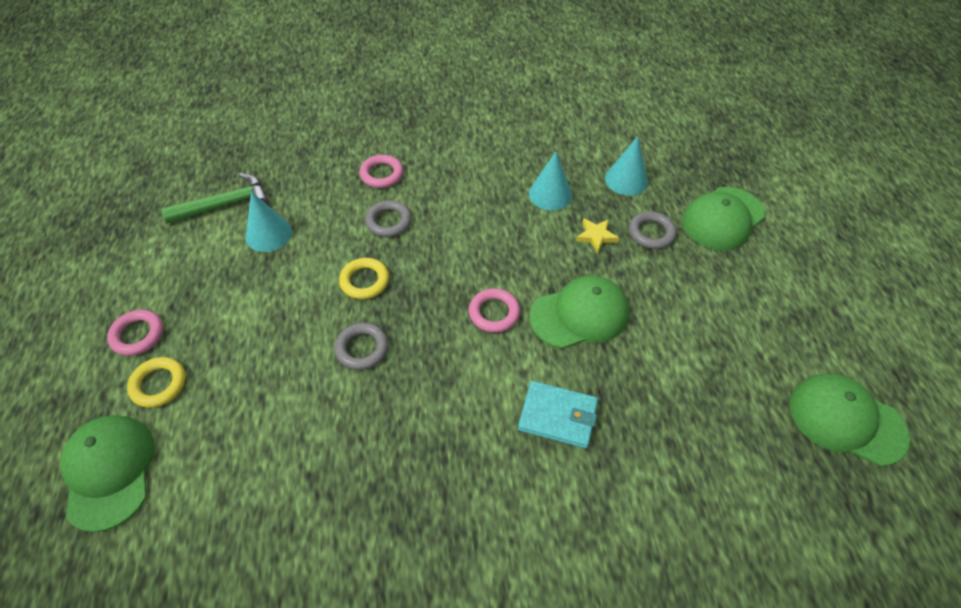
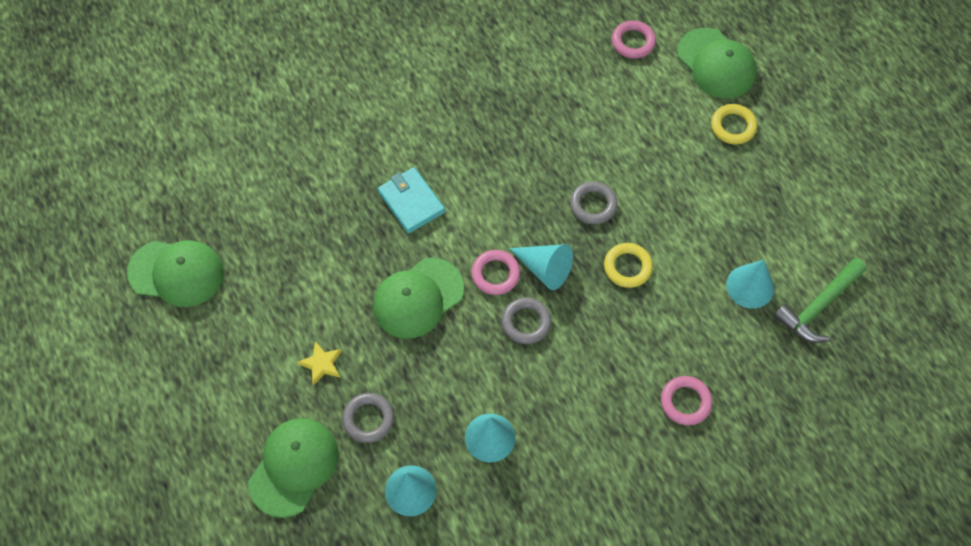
camera: 160 degrees right, 10 degrees up
(137, 335) = (783, 156): pink ring -> pink ring (633, 42)
(388, 221) = (643, 341): grey ring -> grey ring (526, 322)
(443, 303) = (545, 269): none -> turquoise cone
(558, 416) = (411, 202): turquoise wallet -> turquoise wallet turned 60 degrees clockwise
(596, 236) = (425, 395): yellow star -> yellow star (321, 364)

